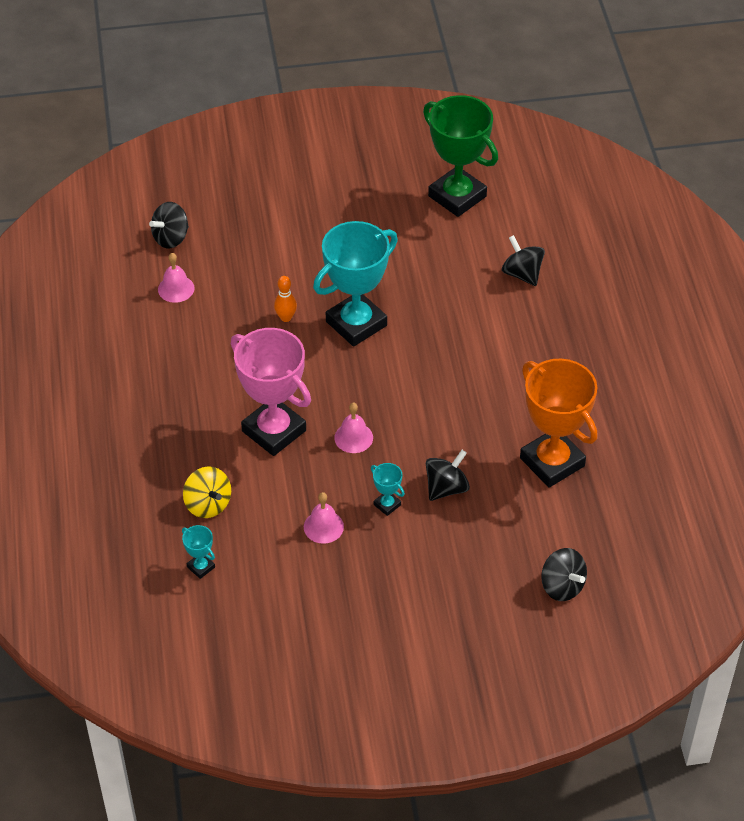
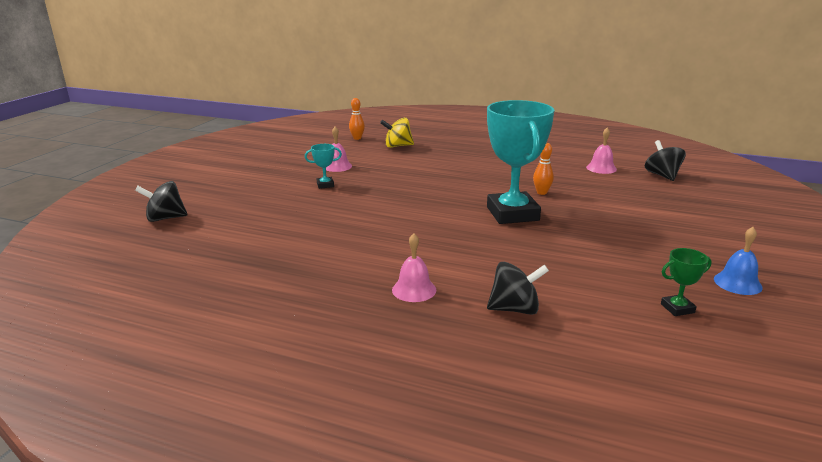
camera: 120 degrees right, 25 degrees down
(201, 567) = (357, 138): turquoise trophy -> orange bowling pin
(274, 431) = (433, 169): pink trophy -> none
(353, 437) = (396, 188): pink bell -> pink bell (414, 290)
(395, 171) = (737, 283): none -> blue bell
(446, 488) = (309, 204): black spinning top -> none
(457, 196) = (677, 308): green trophy -> green trophy, size x0.42
(552, 462) = (267, 248): orange trophy -> none

